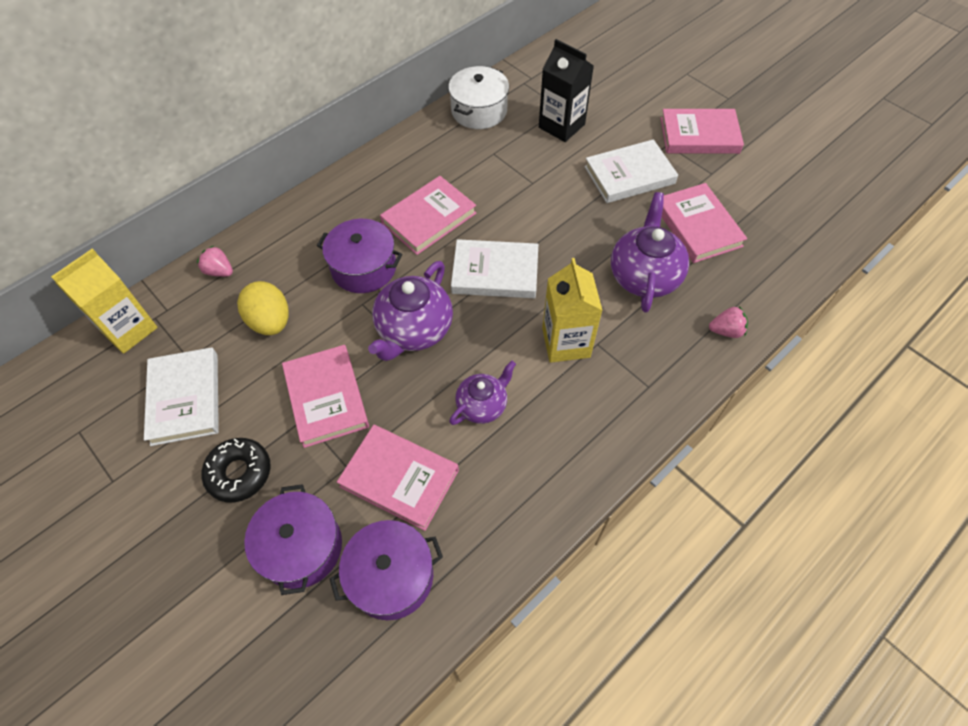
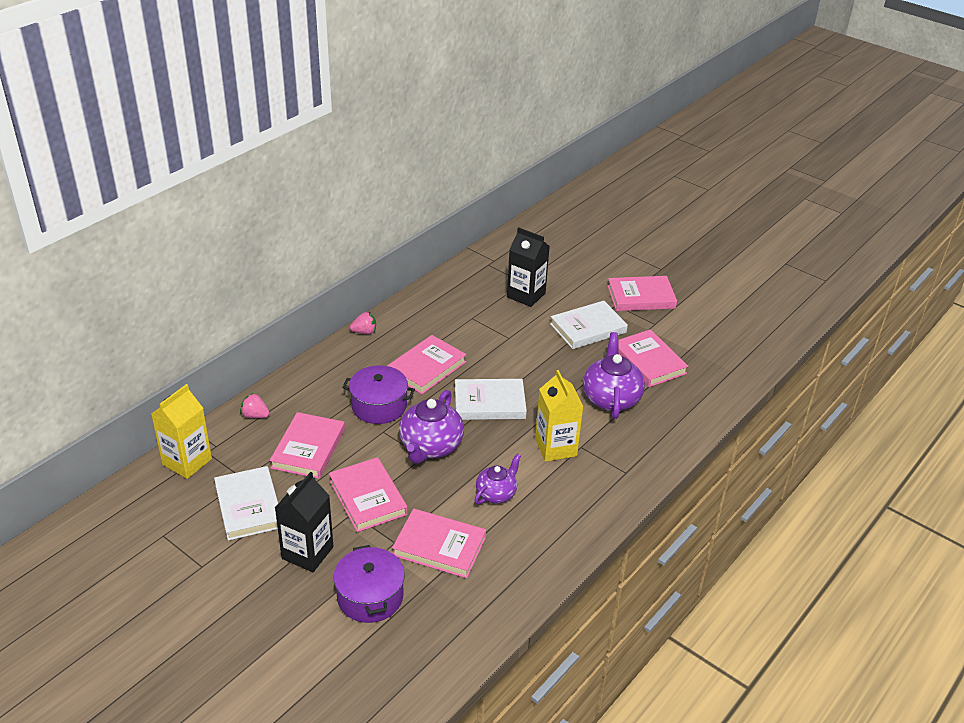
camera: 10 degrees left, 20 degrees down
(239, 473) = (307, 553): black donut -> black carton
(270, 322) = (308, 448): yellow egg -> pink book
(391, 576) = (446, 609): purple pot -> none
(479, 111) = (454, 287): white pot -> none
(726, 331) = (680, 431): pink strawberry -> pink strawberry (364, 332)

